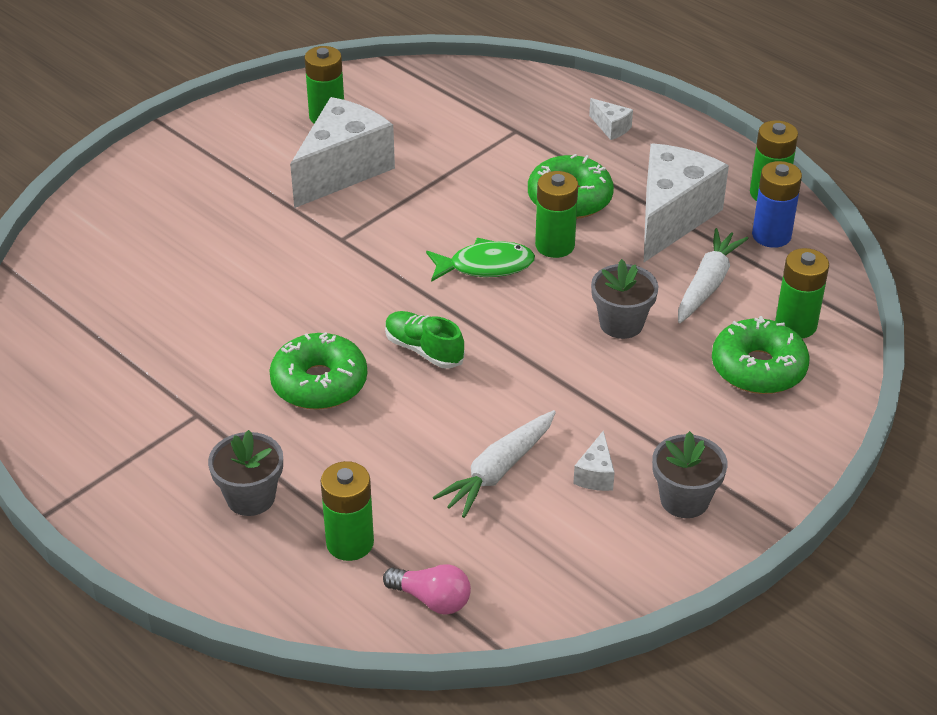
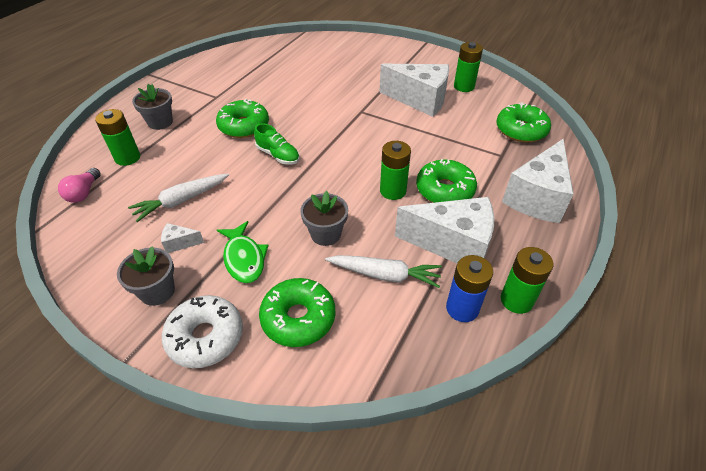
camera: 75 degrees right, 5 degrees up
(424, 350) = (278, 155): green shoe -> green shoe turned 105 degrees clockwise
(467, 97) = (521, 130): none -> green donut
(485, 266) = (360, 165): green fish -> green fish (244, 258)
(498, 471) = (181, 201): white carrot -> white carrot turned 60 degrees counterclockwise
(611, 128) = (537, 197): white cheese -> white cheese, size x2.44
(770, 453) = (205, 337): none -> white donut
(796, 325) = (356, 338): green battery -> none

